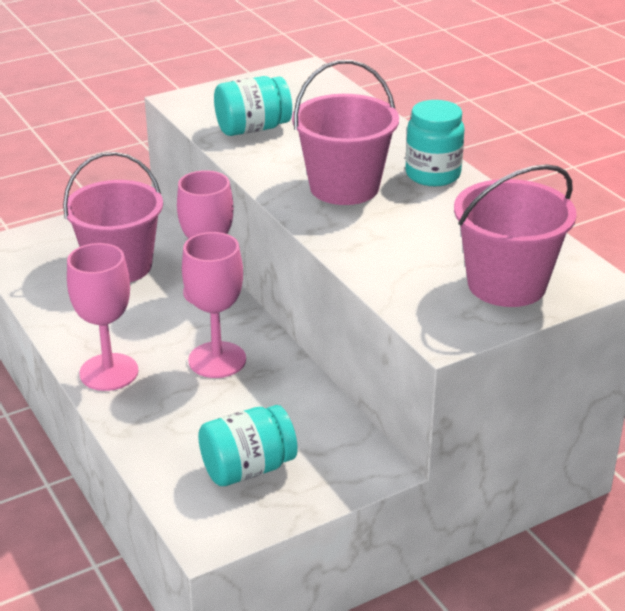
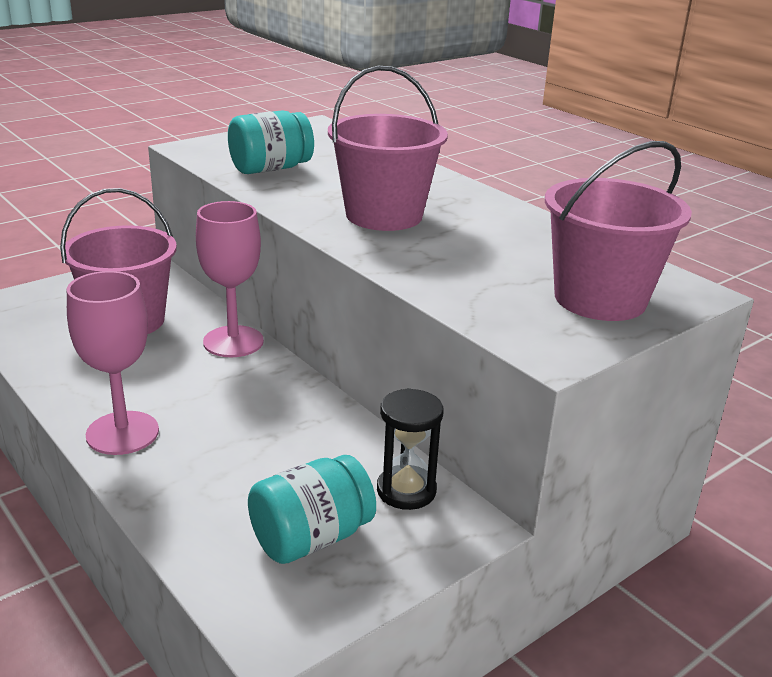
camera: 10 degrees left, 5 degrees down
(217, 360) = (252, 412): pink goblet -> none
(332, 436) = (406, 490): none -> black hourglass
(433, 175) = (475, 203): turquoise jar -> none

